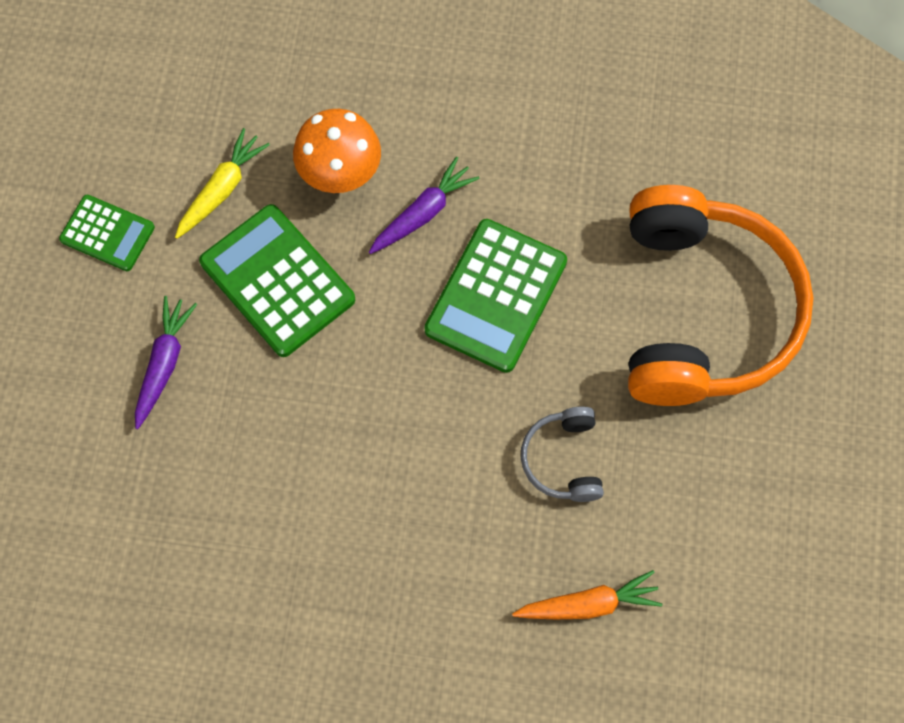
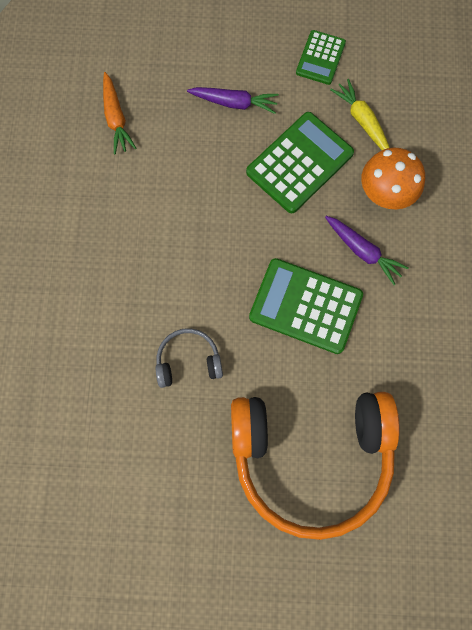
camera: 85 degrees right, 5 degrees up
(222, 189) = (362, 121): yellow carrot -> yellow carrot turned 150 degrees counterclockwise
(588, 604) = (87, 384): orange carrot -> orange carrot (116, 118)

